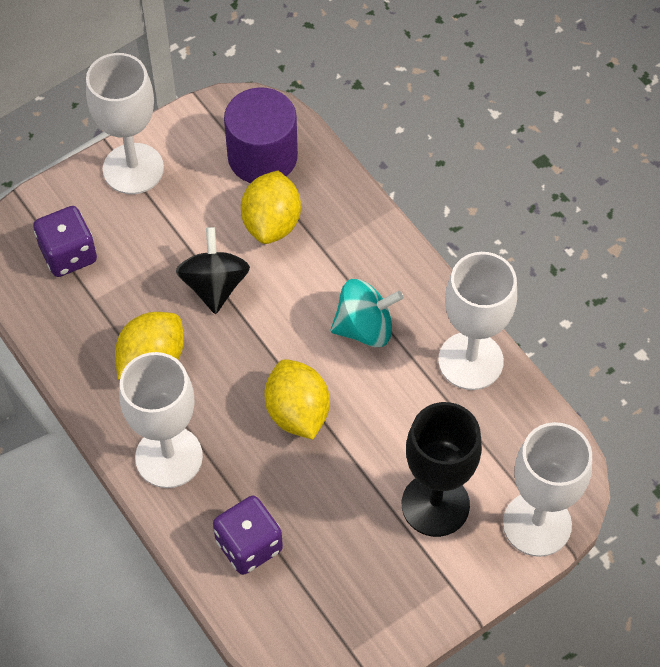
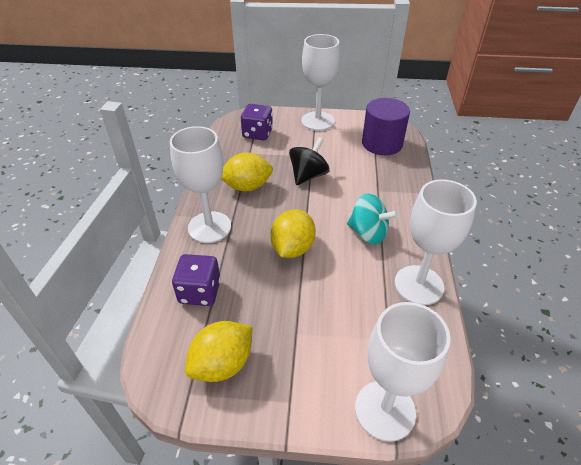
camera: 40 degrees right, 15 degrees down
(271, 223) = (361, 168): yellow lemon -> yellow lemon (222, 364)
(435, 504) = (325, 347): black goblet -> none

